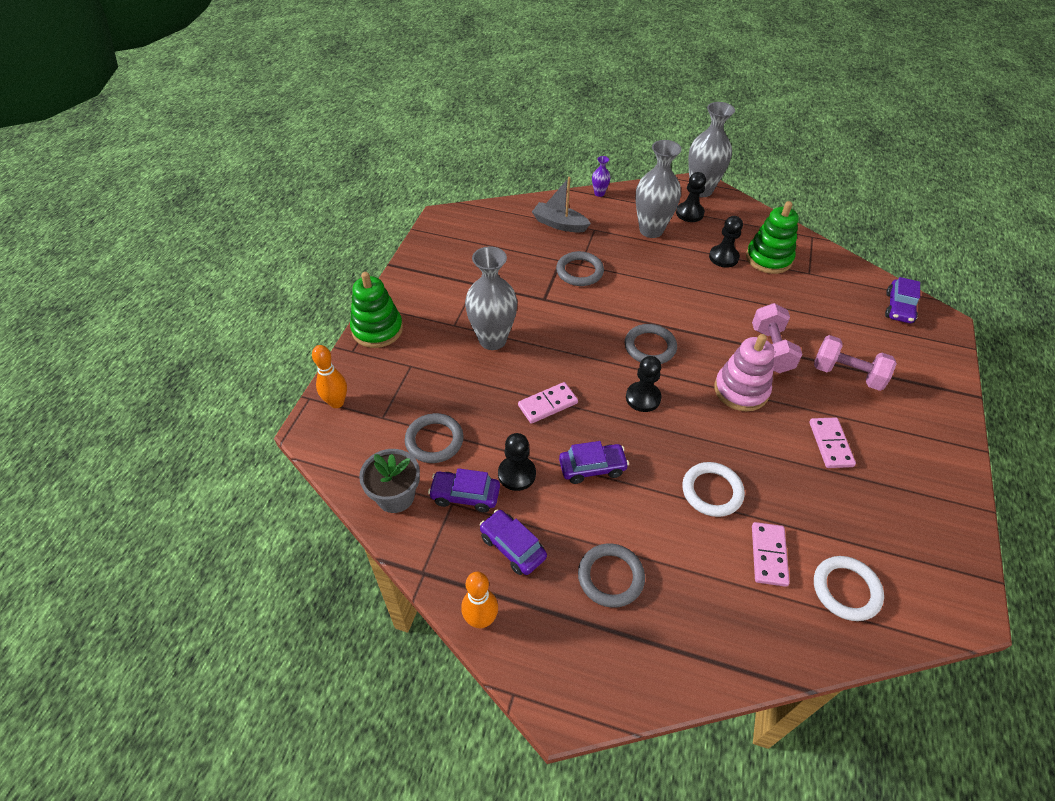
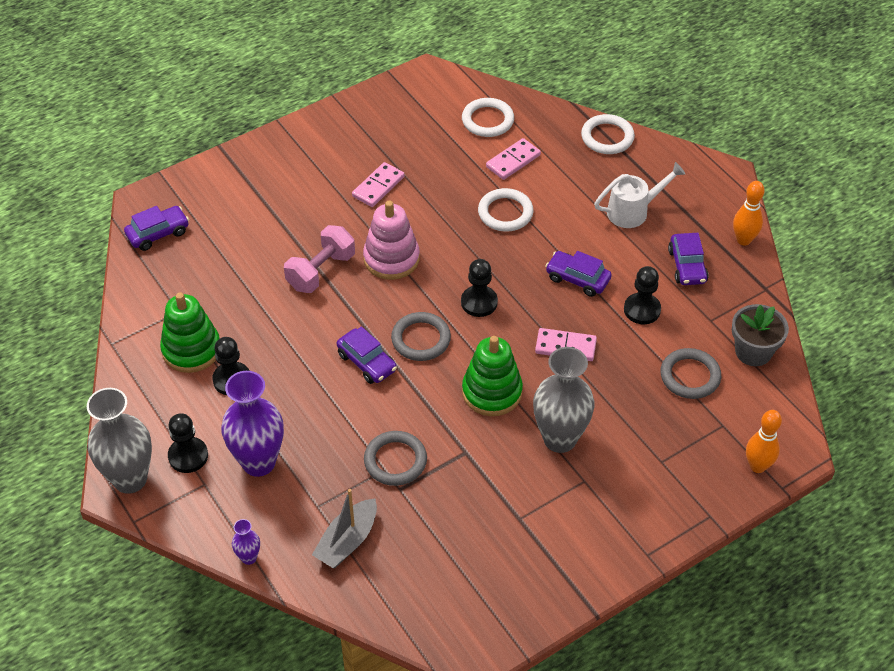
camera: 140 degrees left, 0 degrees up
(377, 329) = (668, 526): green stacking toy -> green stacking toy (492, 392)
(465, 495) = (696, 319): purple car -> purple car (367, 362)
(559, 224) = (347, 541): grey boat -> grey boat turned 60 degrees clockwise
(610, 577) = (633, 211): grey ring -> white watering can
(651, 230) = (258, 462): grey vase -> purple vase
(722, 662) = (607, 137): none -> white ring
(847, 374) = (290, 217): pink dumbbell -> none

